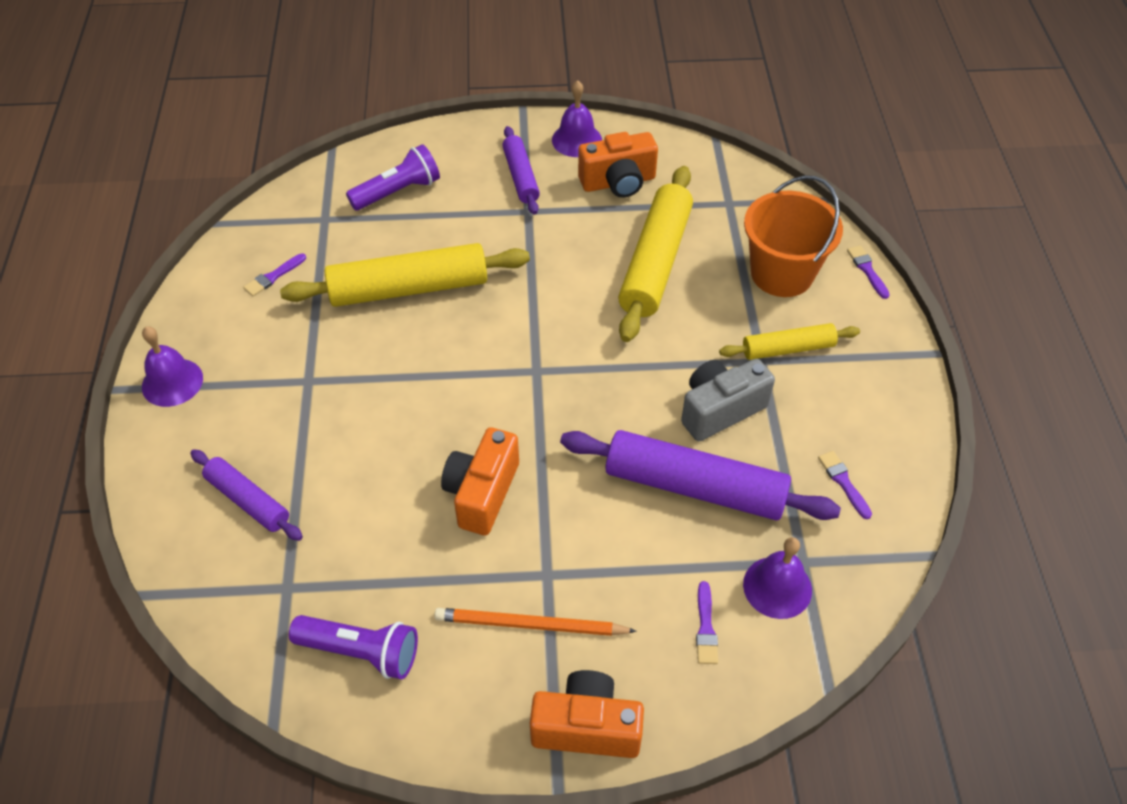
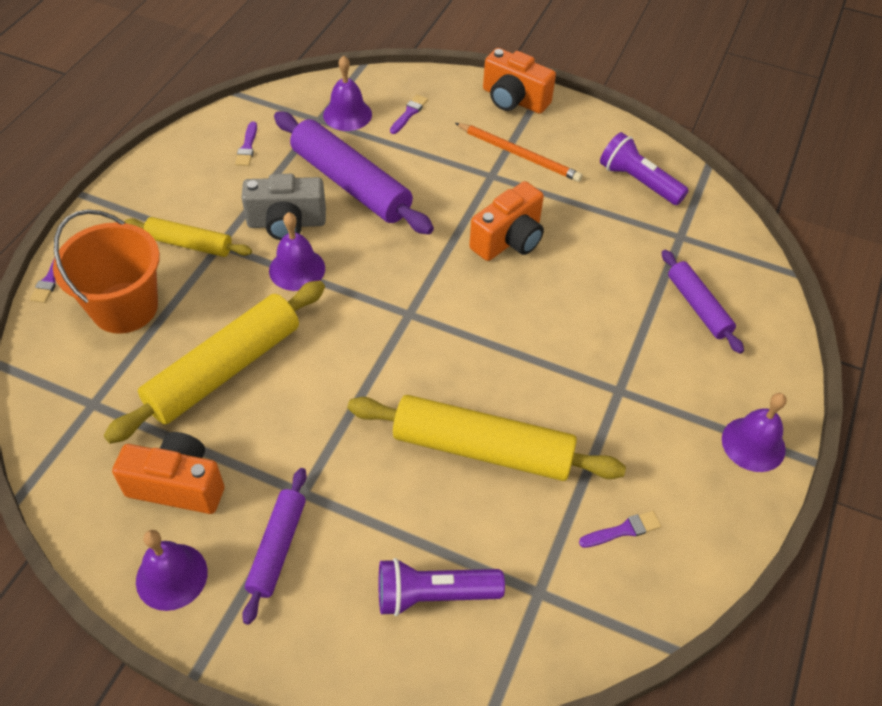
camera: 155 degrees left, 0 degrees up
(670, 368) = (297, 269): none -> purple bell

